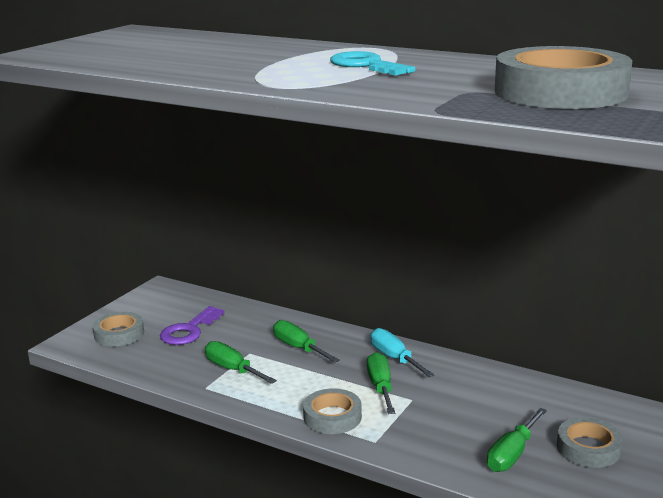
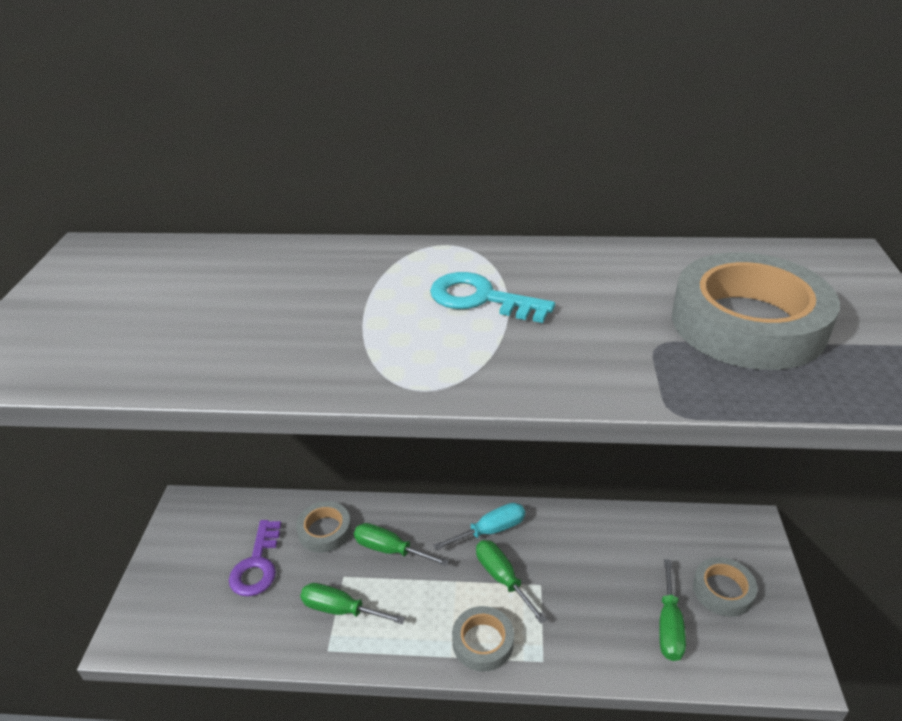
camera: 25 degrees left, 15 degrees up
(119, 334) = (178, 600): grey tape -> grey tape (325, 530)
(394, 358) = (491, 530): turquoise screwdriver -> turquoise screwdriver turned 120 degrees clockwise

